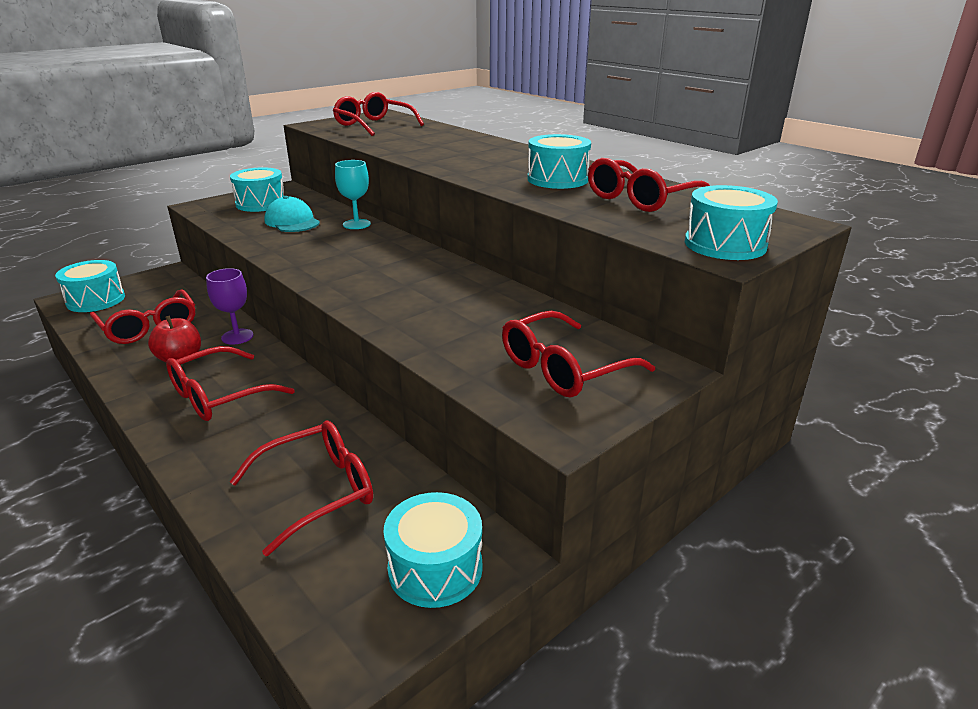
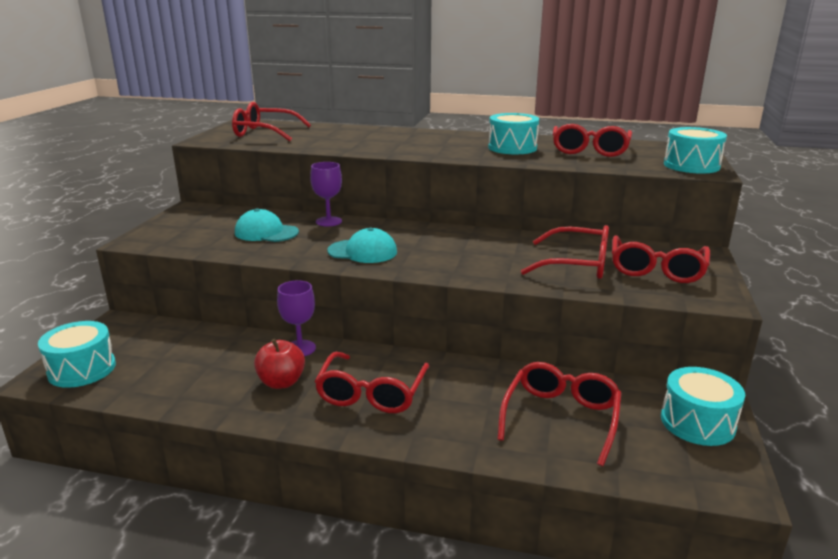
camera: 35 degrees left, 5 degrees down
(149, 327) = (196, 370): red glasses -> red glasses (577, 264)
(261, 203) = (199, 225): turquoise drum -> none
(326, 259) = (362, 251): none -> turquoise cap
(356, 224) = (328, 221): turquoise goblet -> purple goblet

